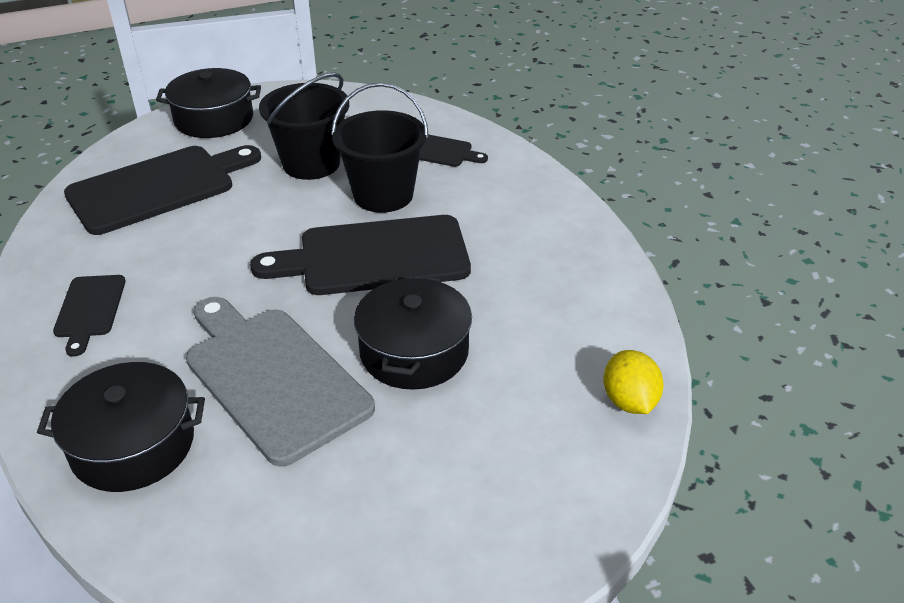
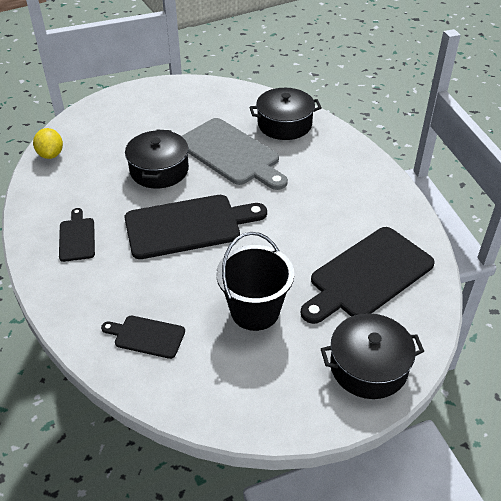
camera: 175 degrees right, 5 degrees up
(89, 309) = (349, 181): black cutting board -> black cutting board (77, 237)
(383, 195) = (189, 280): black bucket -> none

